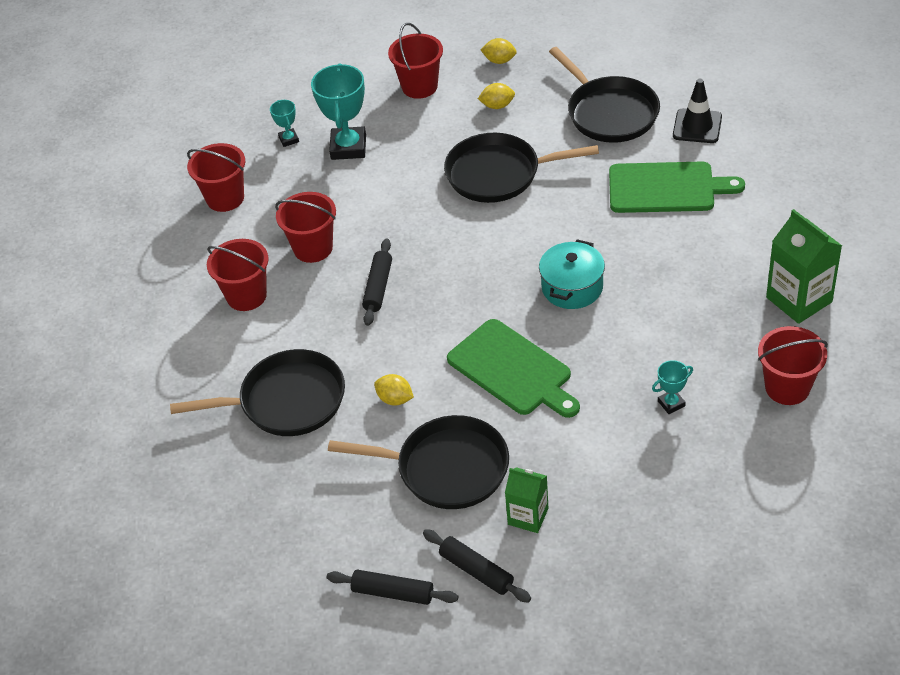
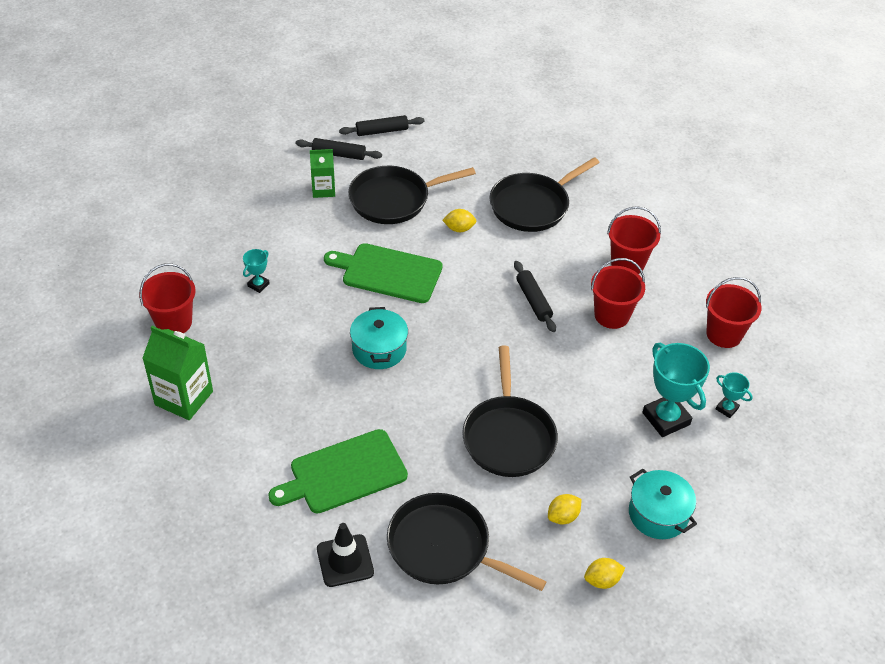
camera: 145 degrees right, 0 degrees up
(419, 86) = (658, 514): red bucket -> turquoise pot
(498, 174) = (508, 436): black pan -> black pan turned 120 degrees clockwise

